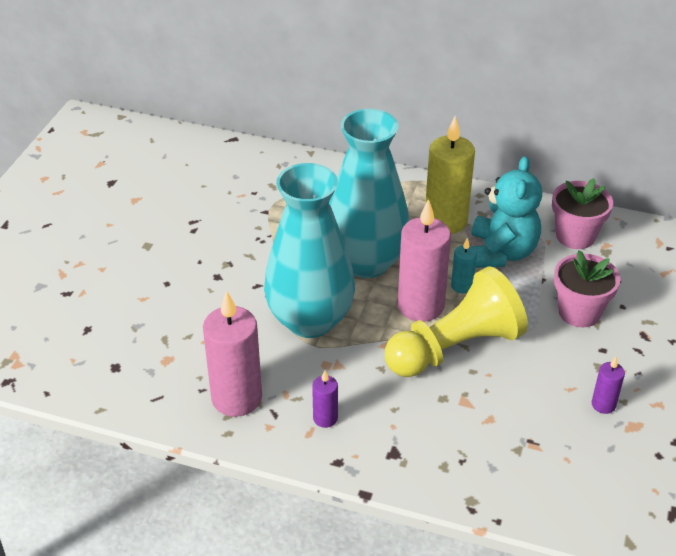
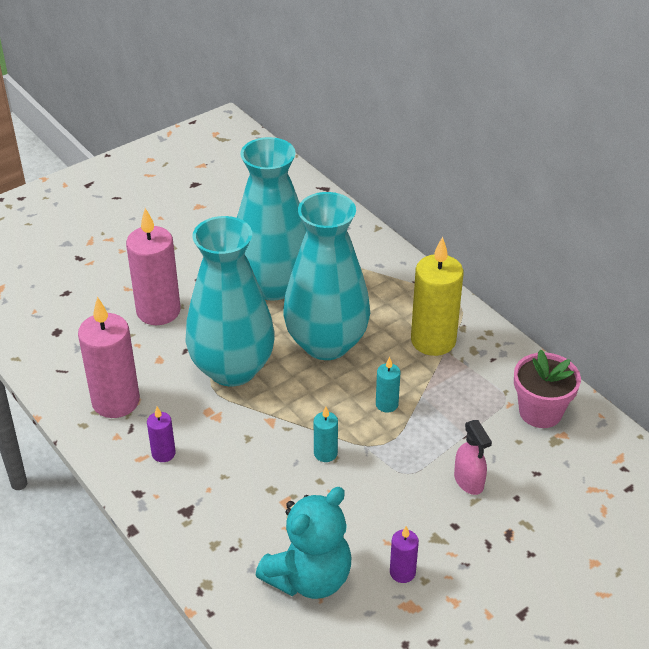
camera: 35 degrees right, 0 degrees up
(272, 236) = (273, 285): none -> turquoise vase
(420, 306) = (333, 403): pink candle -> pink candle (158, 311)
(455, 347) = (325, 453): yellow pawn -> turquoise candle
(501, 253) = (453, 393): turquoise teddy bear -> turquoise teddy bear (309, 578)
(579, 312) = (469, 481): pink flower pot -> pink spray bottle

